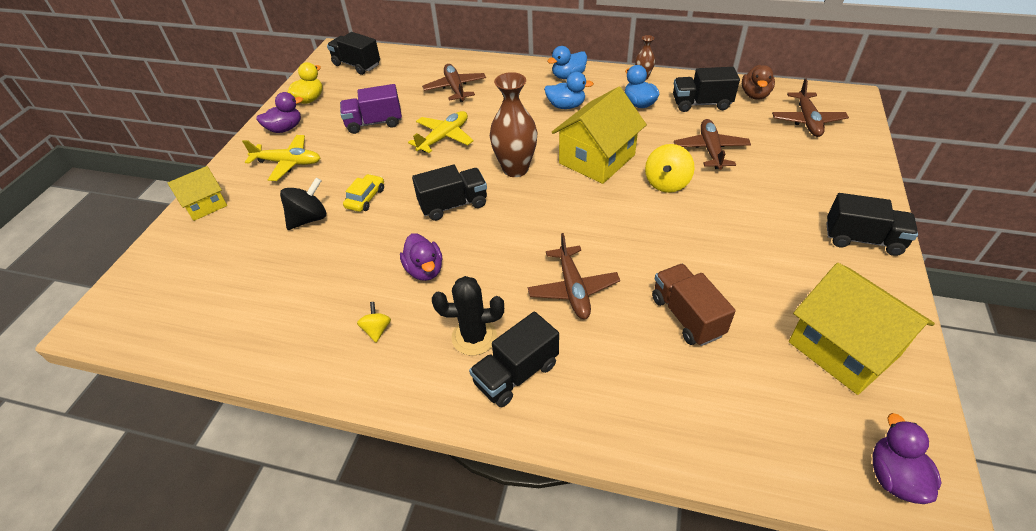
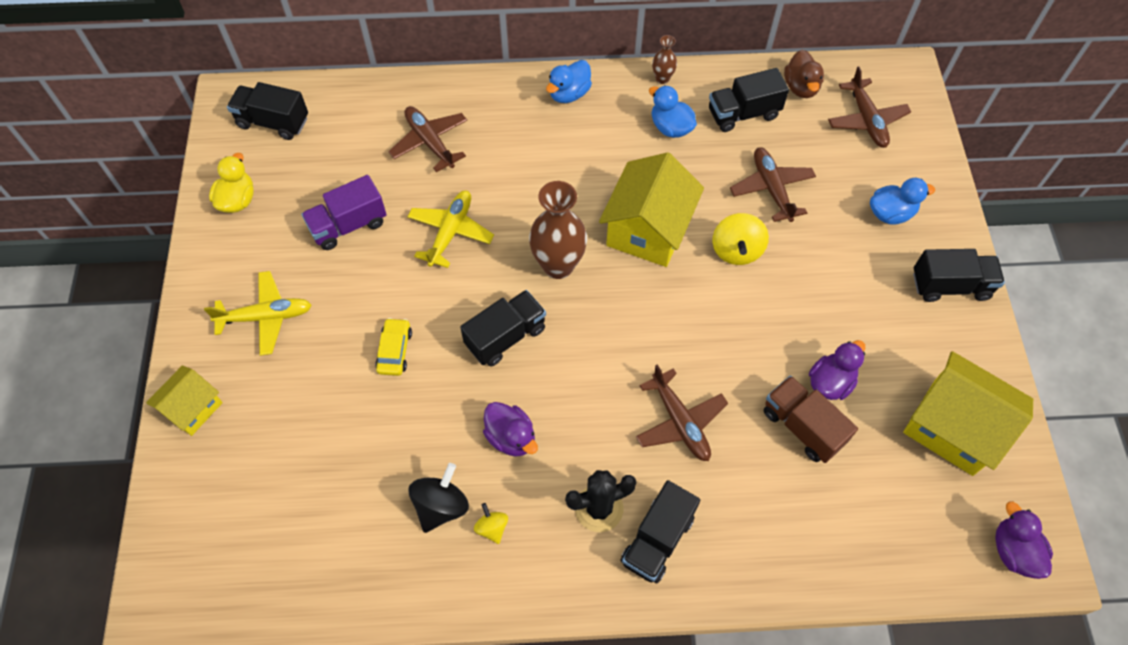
camera: 20 degrees left, 15 degrees up
(285, 128) = (231, 259): purple duck -> purple duck (830, 382)
(309, 219) = (339, 398): black spinning top -> black spinning top (441, 506)
(566, 106) = (583, 148): blue duck -> blue duck (890, 213)

